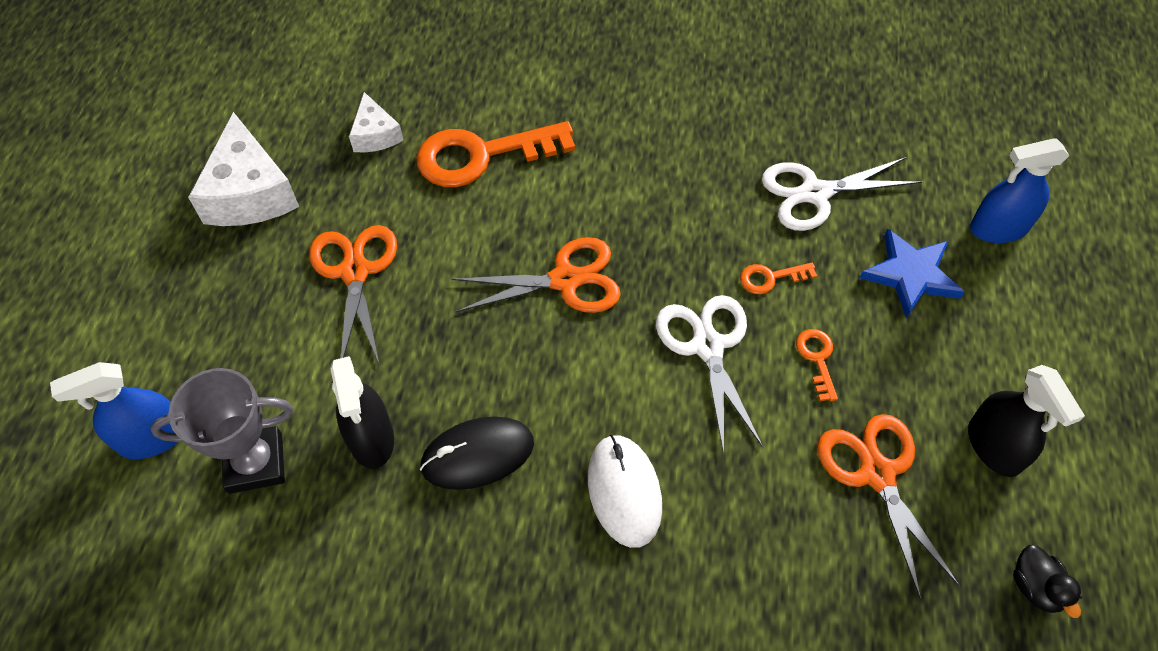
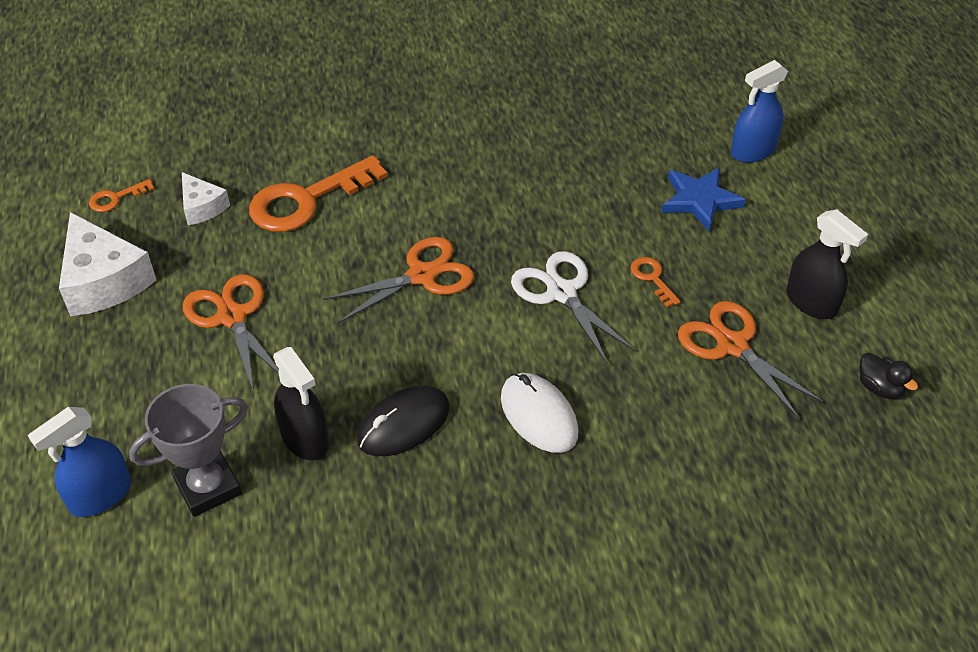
camera: 20 degrees left, 10 degrees down
(770, 278) = (591, 230): orange key -> orange key (116, 198)
(815, 193) = (600, 161): white scissors -> none

